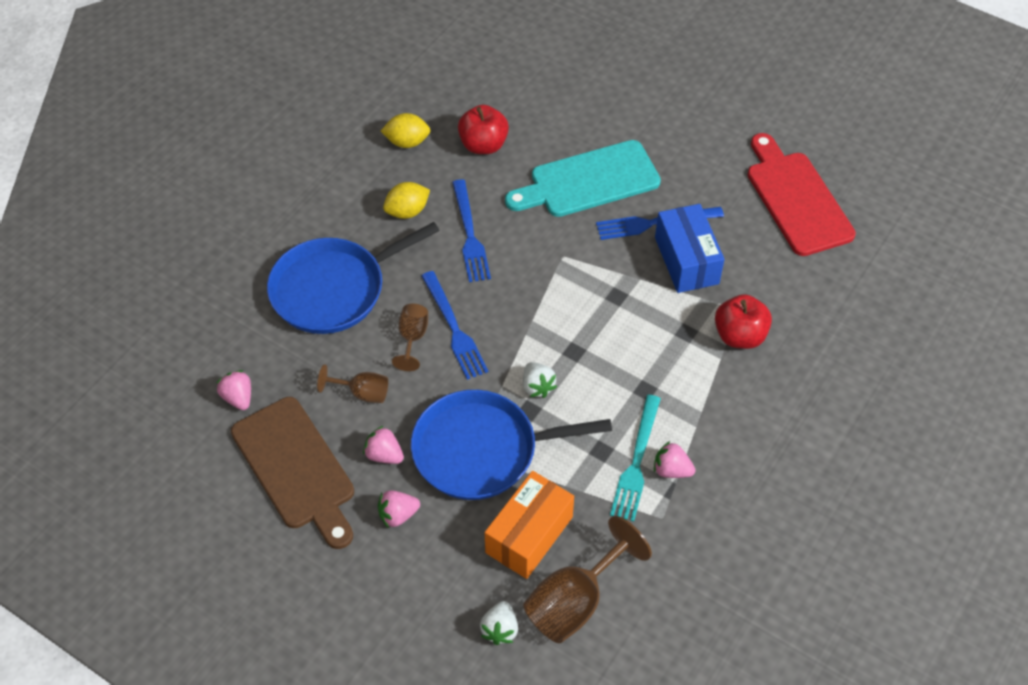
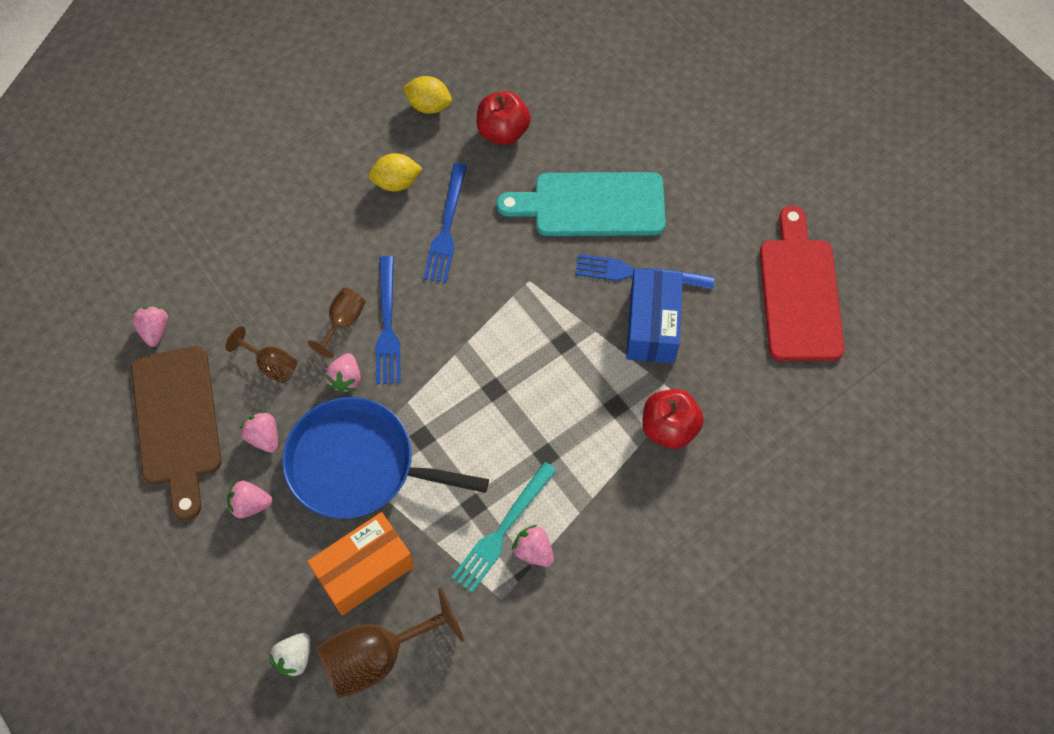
camera: 20 degrees right, 10 degrees up
(333, 289) = (290, 245): blue pan -> none
(437, 384) = (346, 379): none -> pink strawberry
(537, 387) = (441, 415): white strawberry -> none

